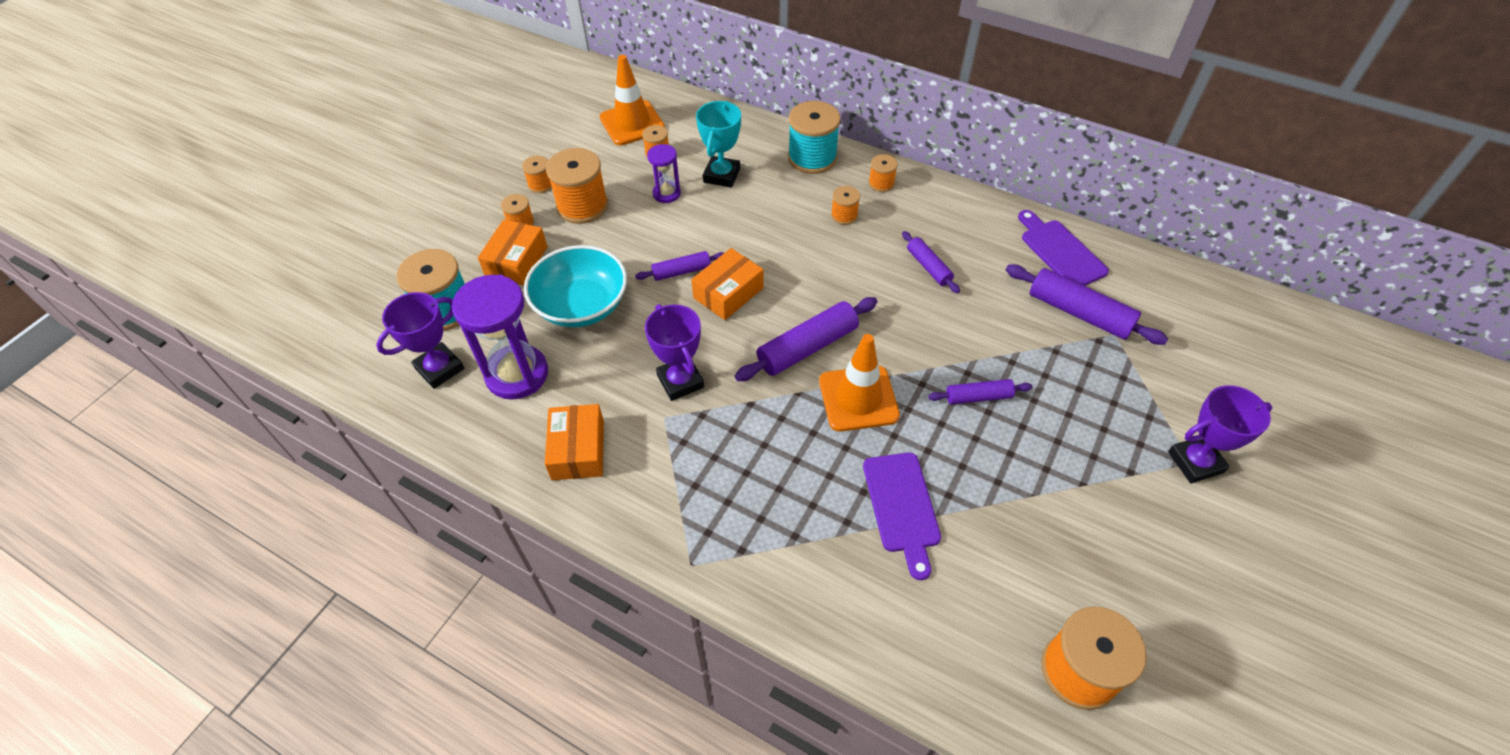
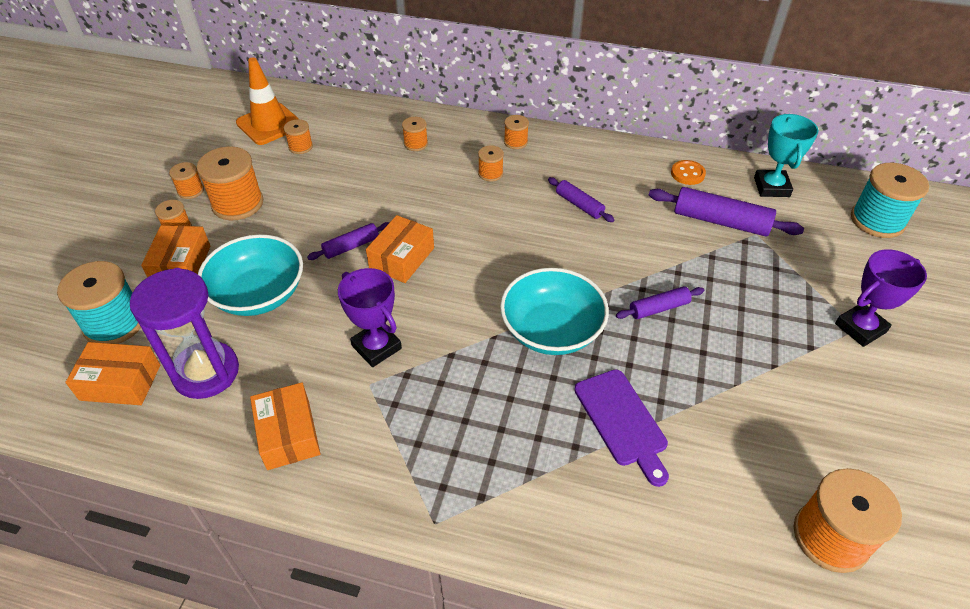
camera: 15 degrees left, 5 degrees down
(439, 368) = (120, 382): purple trophy -> orange box
(666, 193) = (318, 180): purple hourglass -> none
(721, 175) = (367, 156): turquoise trophy -> turquoise trophy (771, 187)
(775, 169) = (416, 144): none -> orange spool
(807, 347) = (490, 293): purple rolling pin -> none
(812, 158) = (447, 130): turquoise spool -> turquoise spool (877, 220)
(858, 398) = (551, 330): orange traffic cone -> turquoise bowl
(1060, 251) = (687, 174): purple cutting board -> orange button

